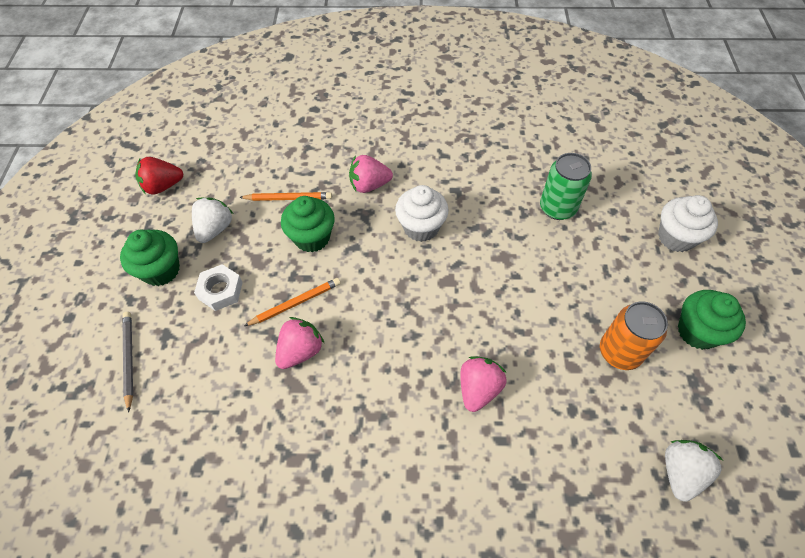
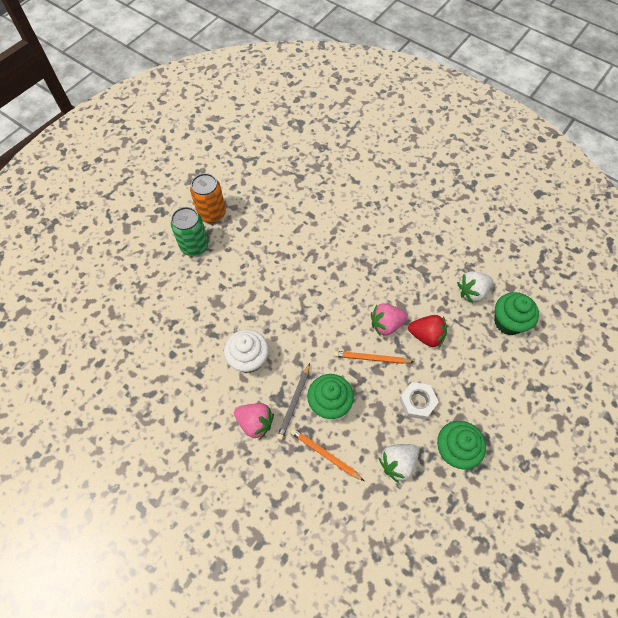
camera: 145 degrees left, 5 degrees up
(129, 359) = (499, 389): grey pencil -> grey pencil (294, 403)
(163, 186) = (423, 546): red strawberry -> red strawberry (426, 336)
(478, 389) = (301, 242): pink strawberry -> none
(557, 208) = (148, 311): green can -> green can (194, 246)
(676, 237) = (105, 246): white cupcake -> none
(680, 472) = (243, 157): white strawberry -> white strawberry (472, 292)
(697, 331) = (162, 197): green cupcake -> green cupcake (508, 322)

